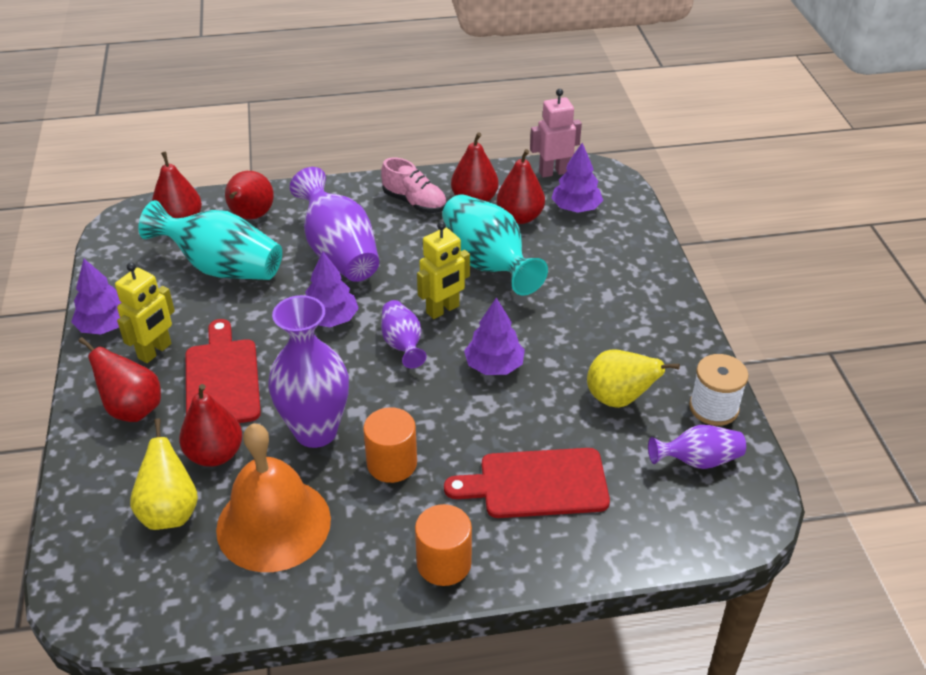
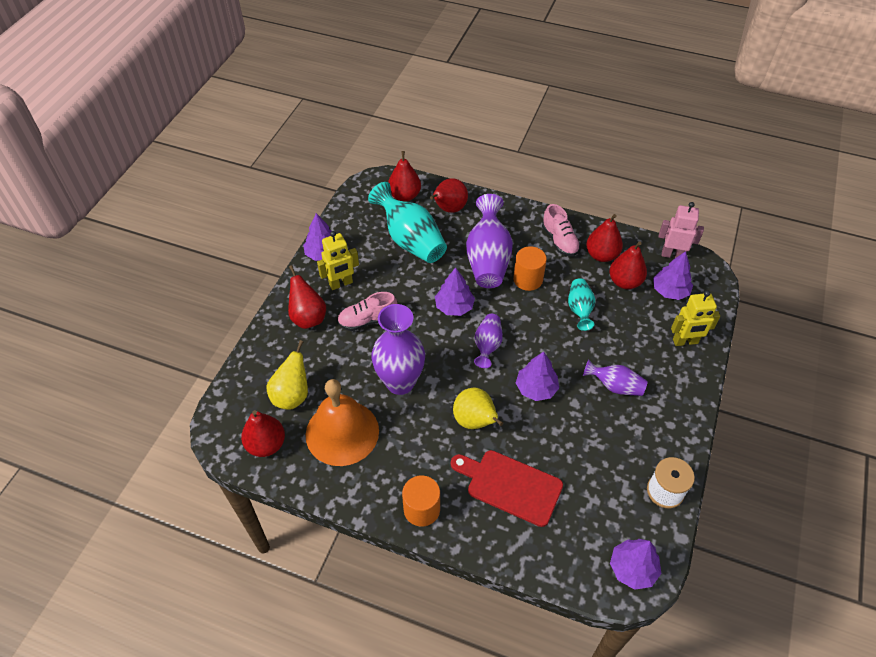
camera: 30 degrees right, 10 degrees up
(215, 454) = (336, 370): red pear -> red pear (266, 445)
(222, 379) = (367, 320): red cutting board -> pink shoe
(392, 463) = (431, 427): orange cylinder -> orange cylinder (528, 279)
(443, 310) = (528, 332): yellow robot -> yellow robot (685, 341)
(488, 264) = (579, 309): turquoise vase -> turquoise vase, size x0.56
(619, 399) = (603, 452): yellow pear -> yellow pear (475, 421)
(698, 460) = (627, 524): purple vase -> purple vase (615, 386)
(736, 503) = (632, 568): none -> purple tree

